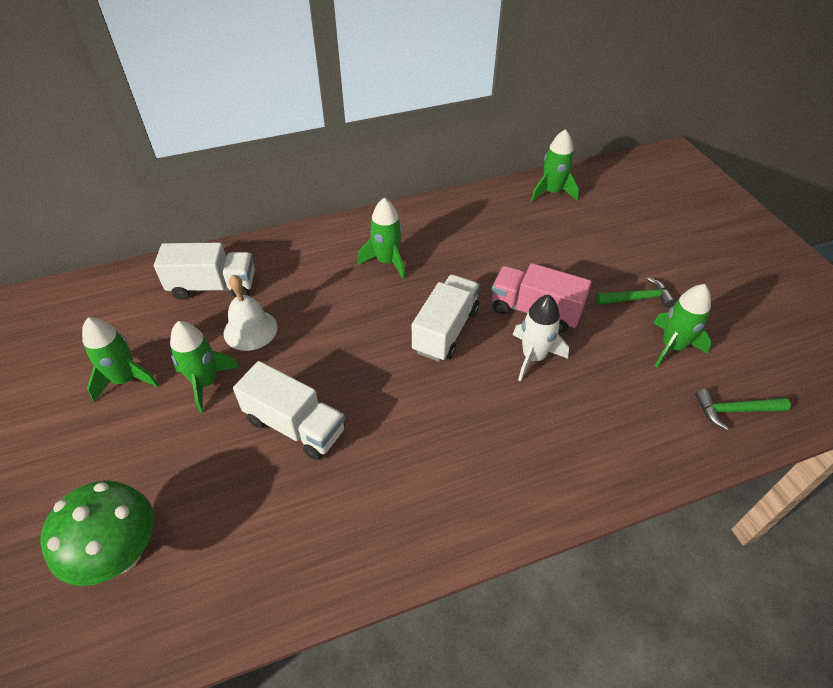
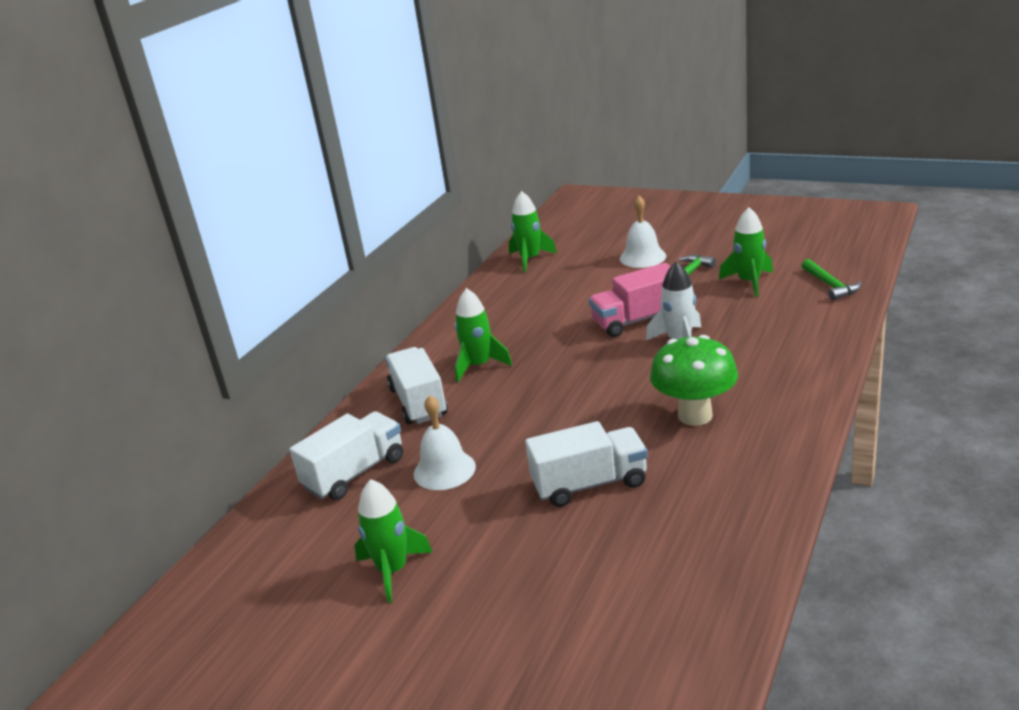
camera: 40 degrees left, 20 degrees down
(122, 554) = (602, 638): green mushroom -> green mushroom (695, 415)
(205, 383) = (470, 519): green rocket -> none
(445, 330) = (597, 368): white truck -> white truck (418, 402)
(630, 253) = (642, 257): none -> white bell
(735, 410) = (830, 285): green hammer -> green hammer turned 60 degrees counterclockwise

